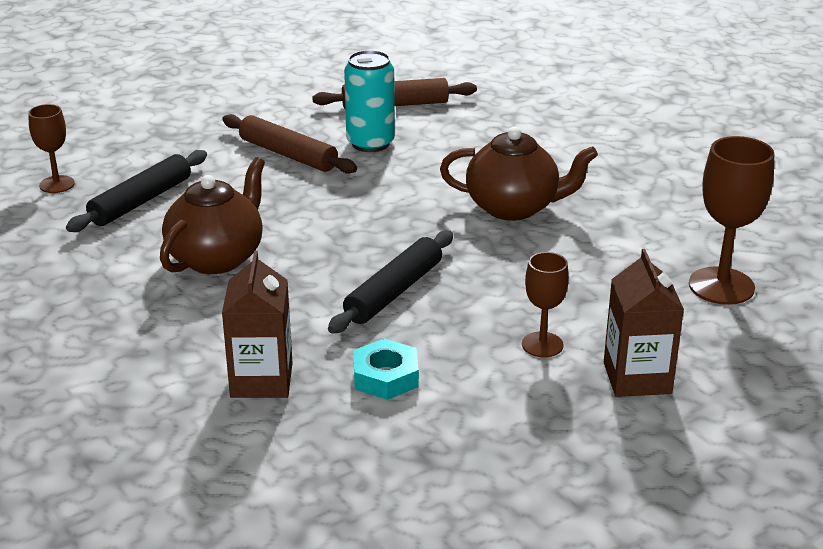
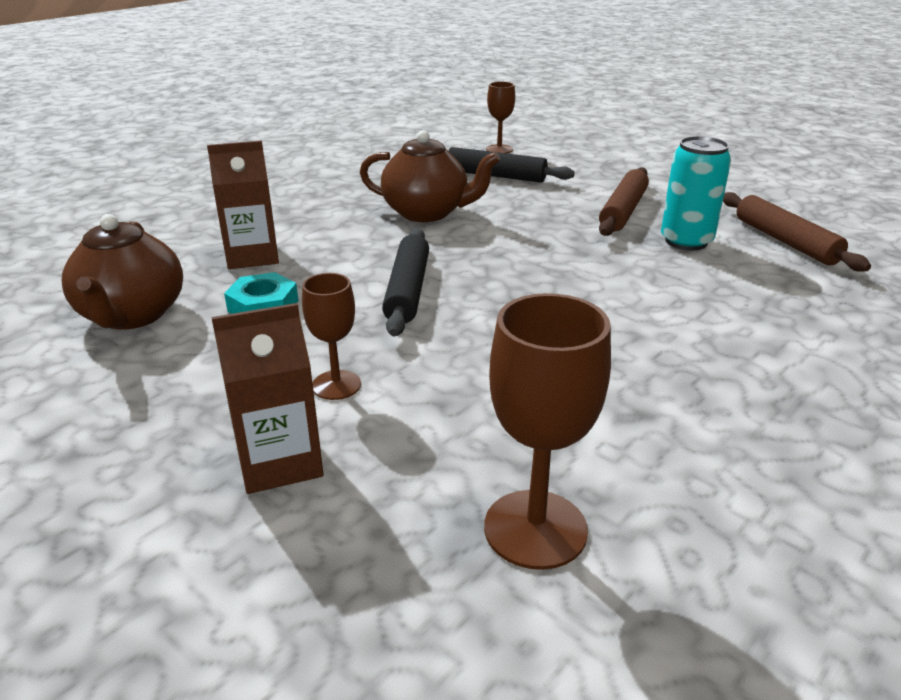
camera: 75 degrees right, 0 degrees up
(393, 292) = (408, 290): black rolling pin -> black rolling pin turned 75 degrees clockwise
(514, 208) = (623, 335): brown teapot -> brown teapot (132, 315)

